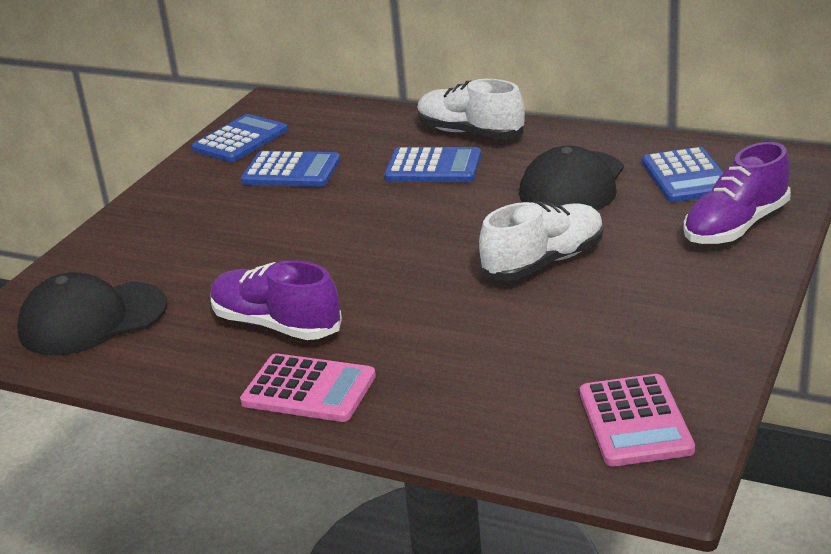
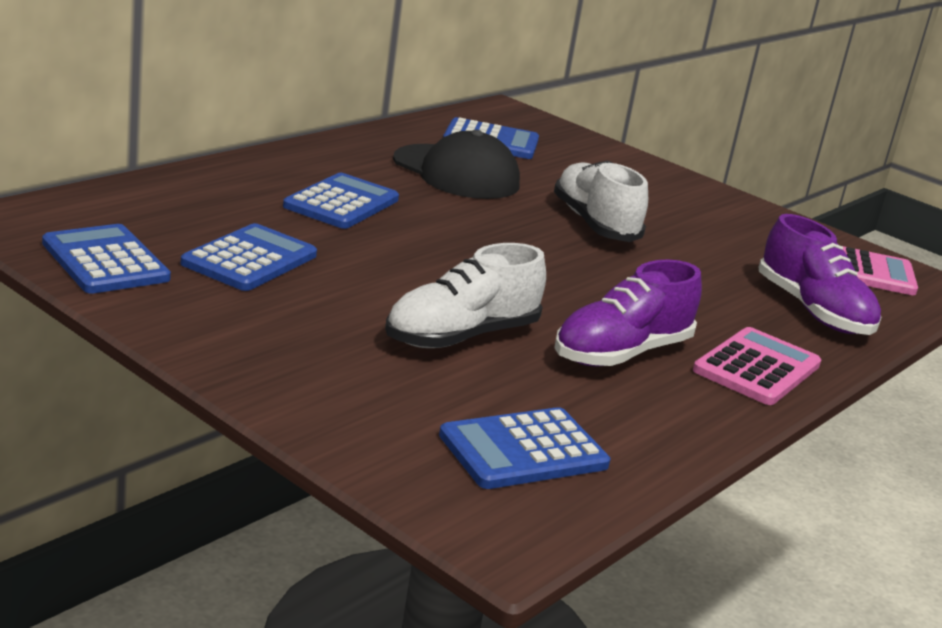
camera: 80 degrees left, 5 degrees down
(92, 319) = (523, 450): black cap -> blue calculator
(470, 133) = (282, 169): white shoe -> white shoe (461, 336)
(736, 226) = (595, 157): purple shoe -> purple shoe (813, 311)

